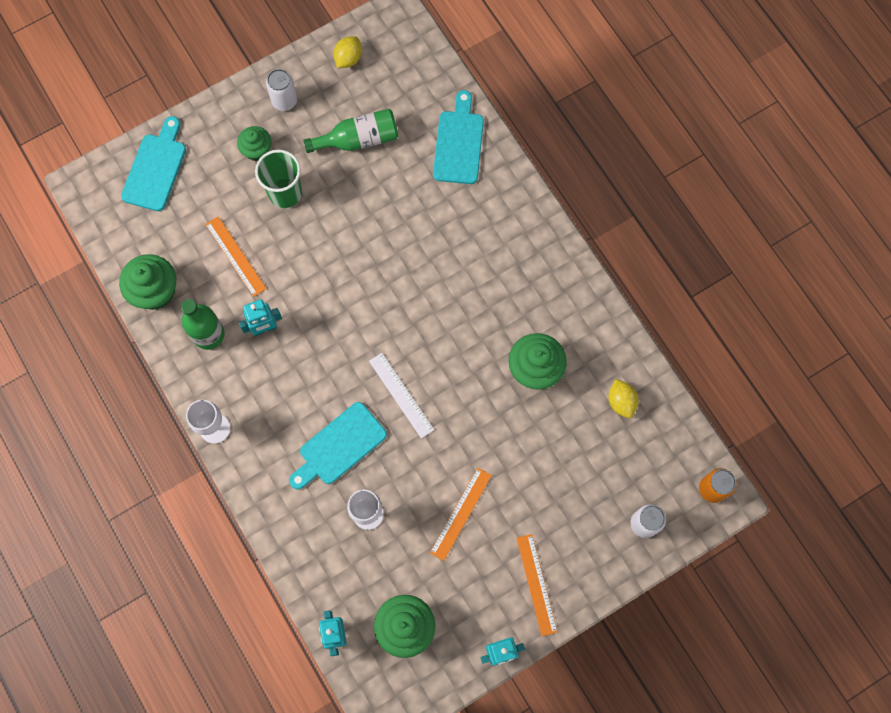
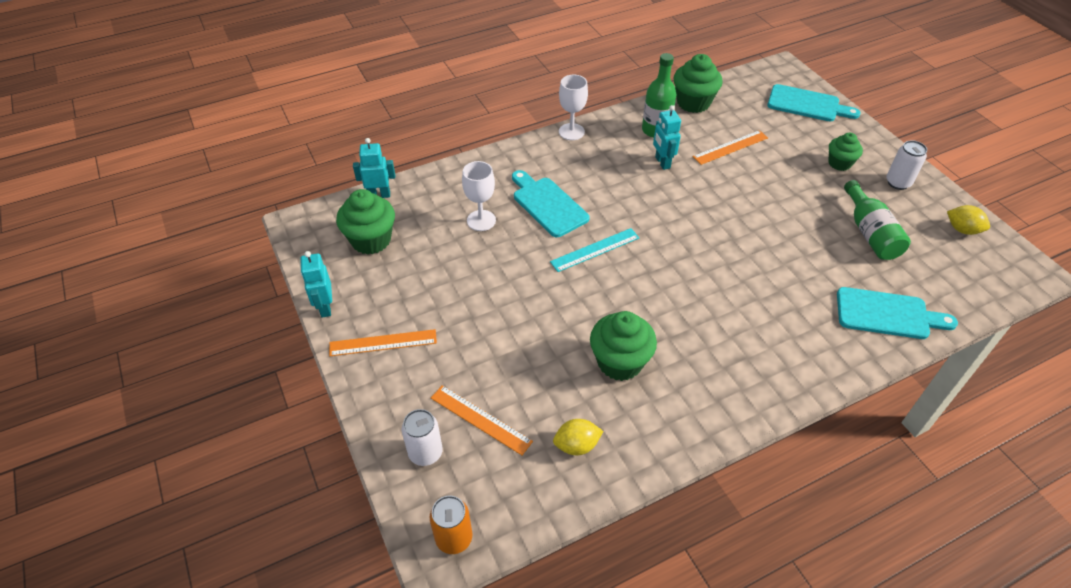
camera: 95 degrees right, 25 degrees down
(285, 193) = (799, 180): green cup -> none
(401, 395) = (595, 250): white ruler -> turquoise ruler
(460, 513) = (469, 287): orange ruler -> orange ruler (480, 419)

